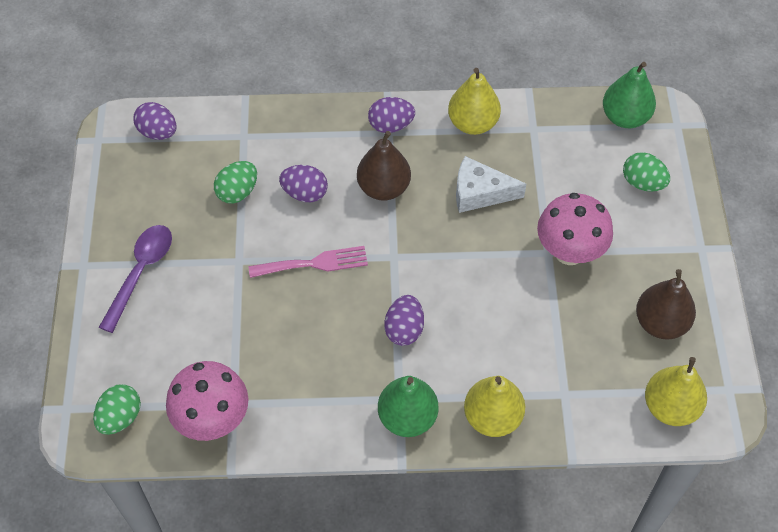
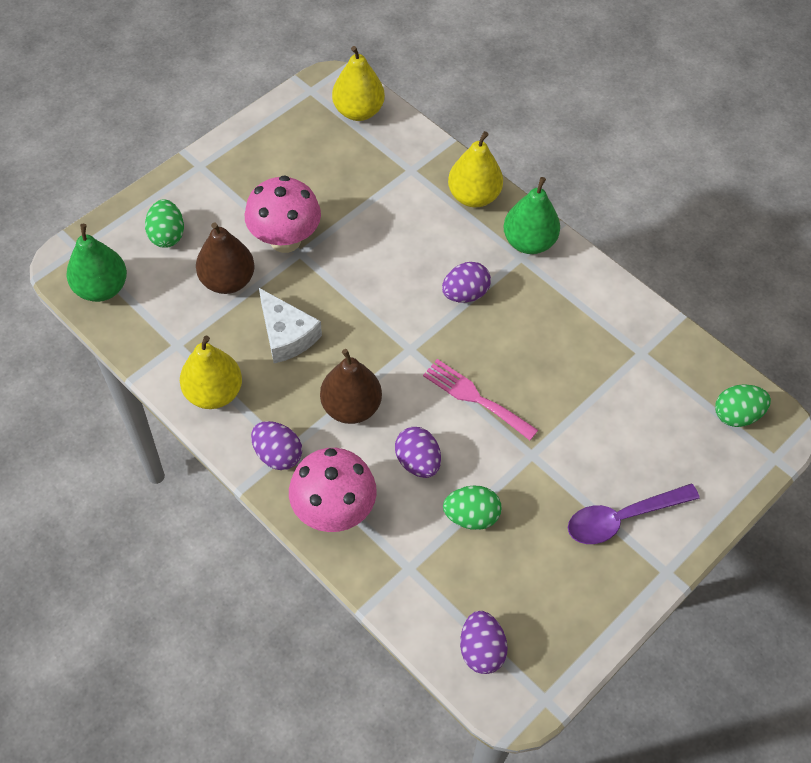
camera: 135 degrees left, 0 degrees up
(213, 419) = (667, 355): pink mushroom -> pink mushroom (334, 511)
(660, 323) = (294, 152): brown pear -> brown pear (227, 281)

